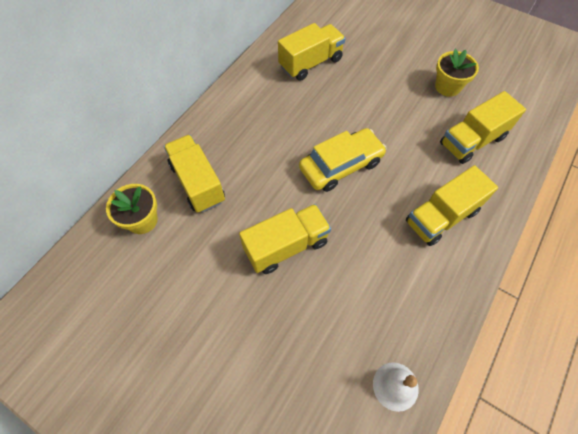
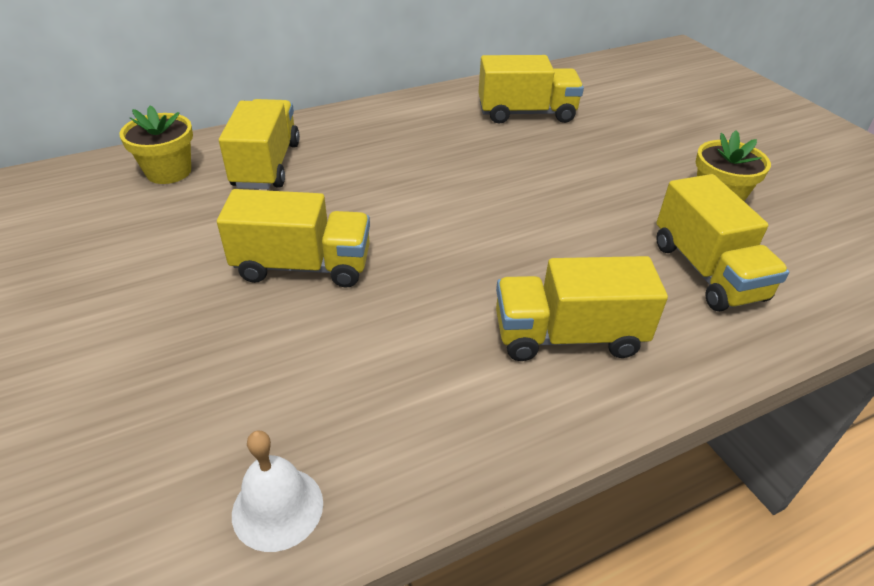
camera: 30 degrees right, 20 degrees down
(341, 165) = (466, 219): yellow car -> none
(472, 141) = (706, 271): yellow truck -> yellow truck turned 105 degrees counterclockwise

